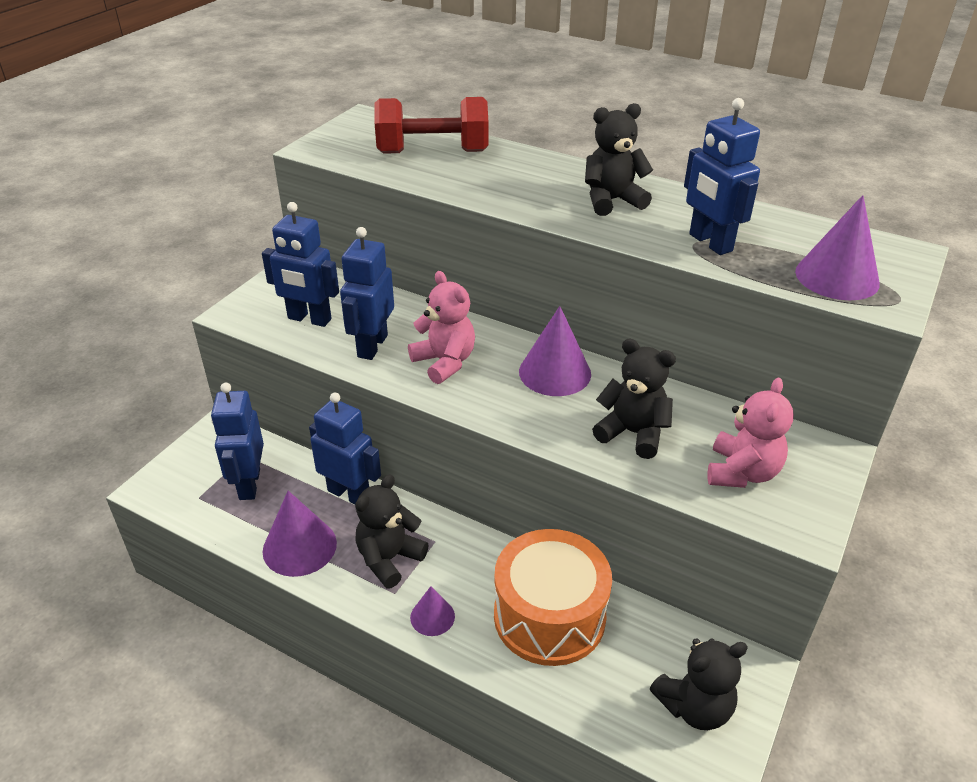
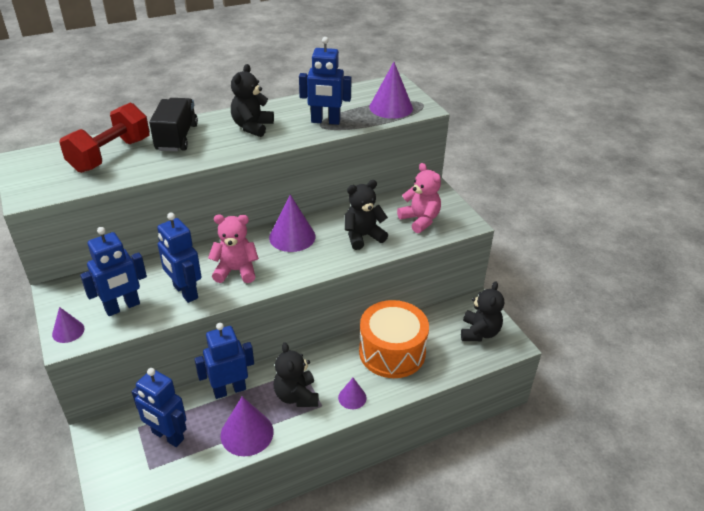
camera: 55 degrees left, 0 degrees up
(246, 307) = (68, 331): none -> purple cone
(518, 169) = (177, 137): none -> black truck

